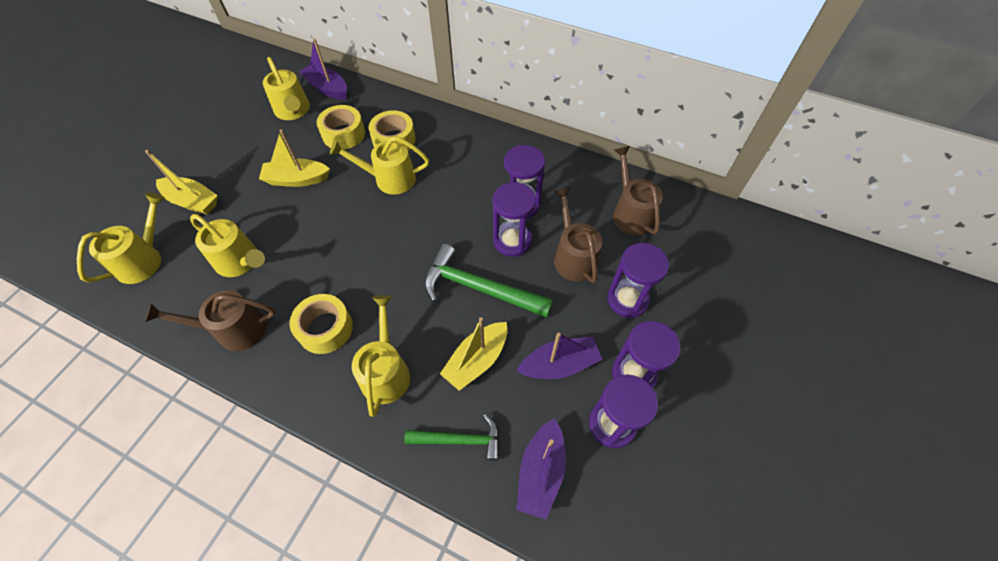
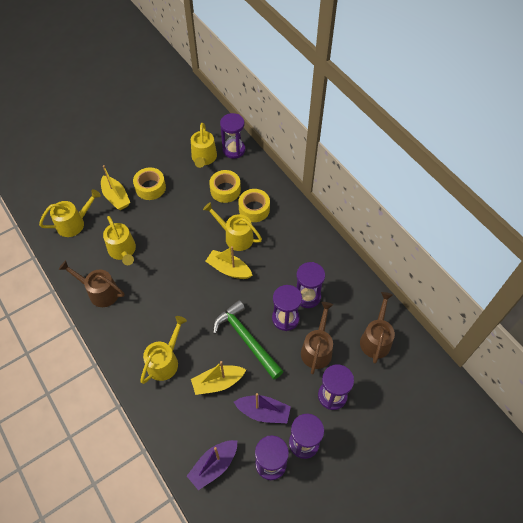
camera: 30 degrees right, 0 degrees up
(297, 179) = (181, 210): yellow boat -> yellow boat (229, 269)
(325, 328) = (147, 317): yellow tape -> yellow tape (150, 187)
(327, 88) = (233, 150): purple boat -> purple hourglass
(460, 440) = (182, 423): green hammer -> none

